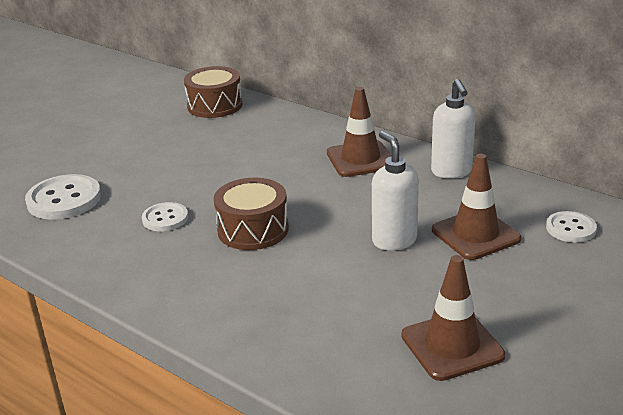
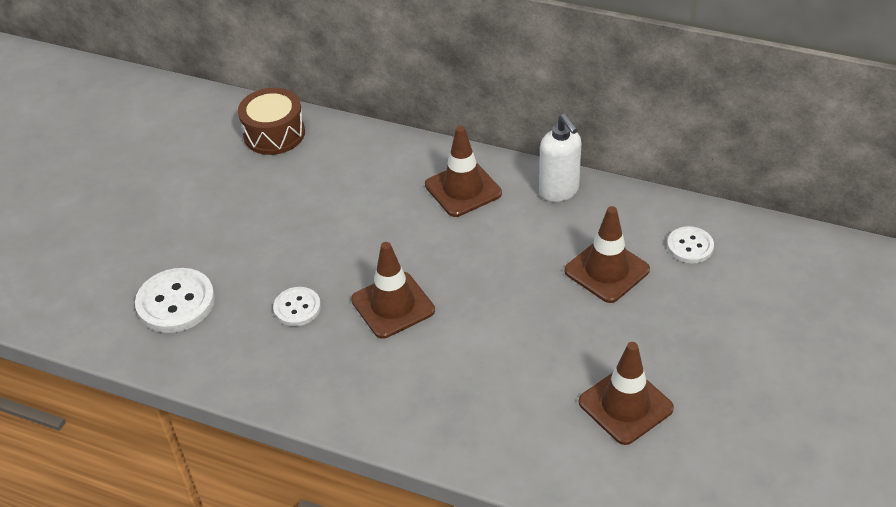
camera: 15 degrees left, 15 degrees up
(253, 229) = (393, 305): brown drum -> brown traffic cone
(394, 240) = (534, 292): white soap dispenser -> none

